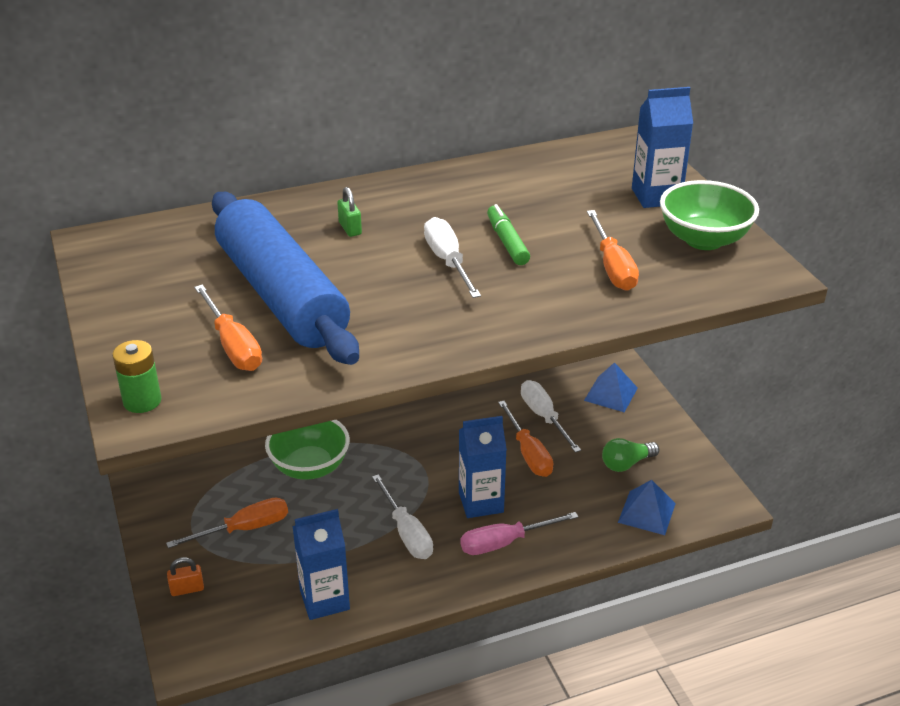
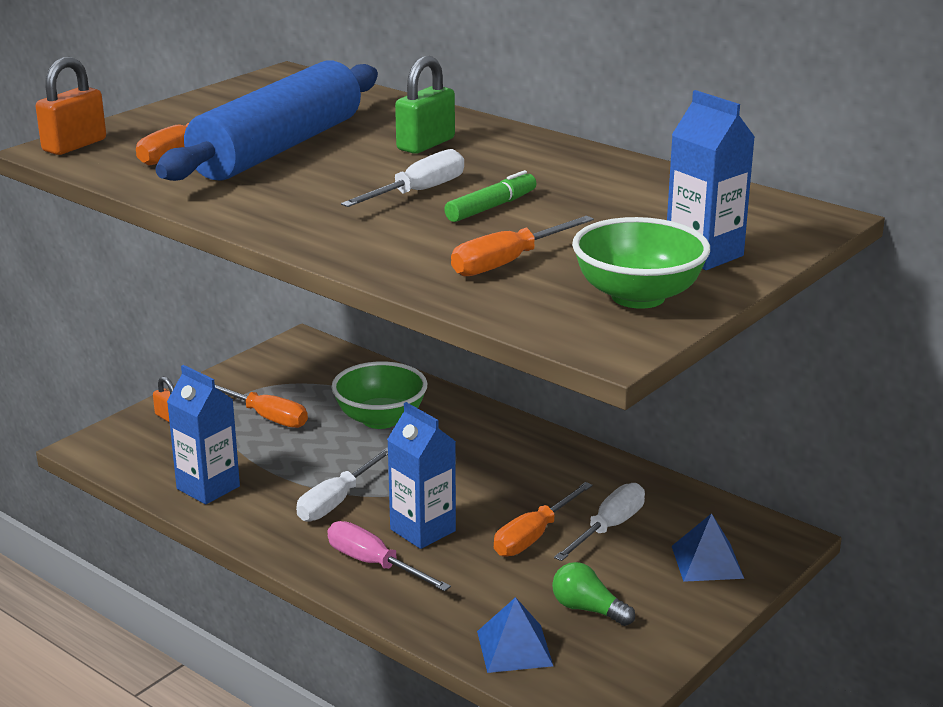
camera: 60 degrees right, 10 degrees down
(142, 401) = (74, 145): green battery -> orange padlock
(350, 228) = (425, 144): green padlock -> green padlock, size x1.73

